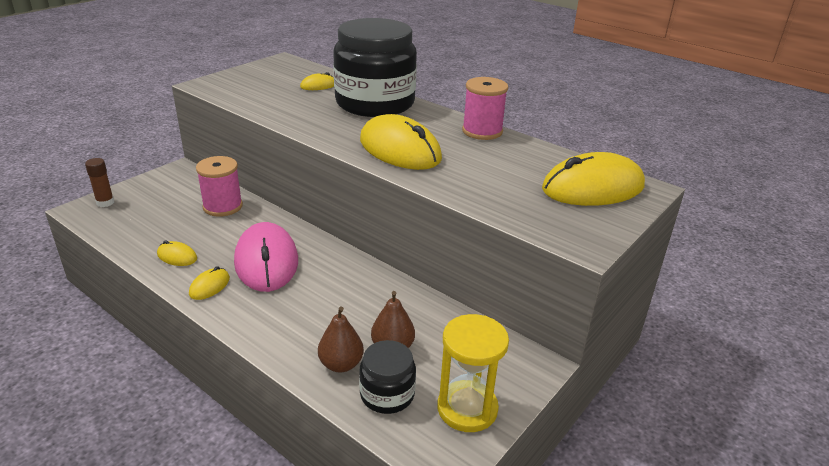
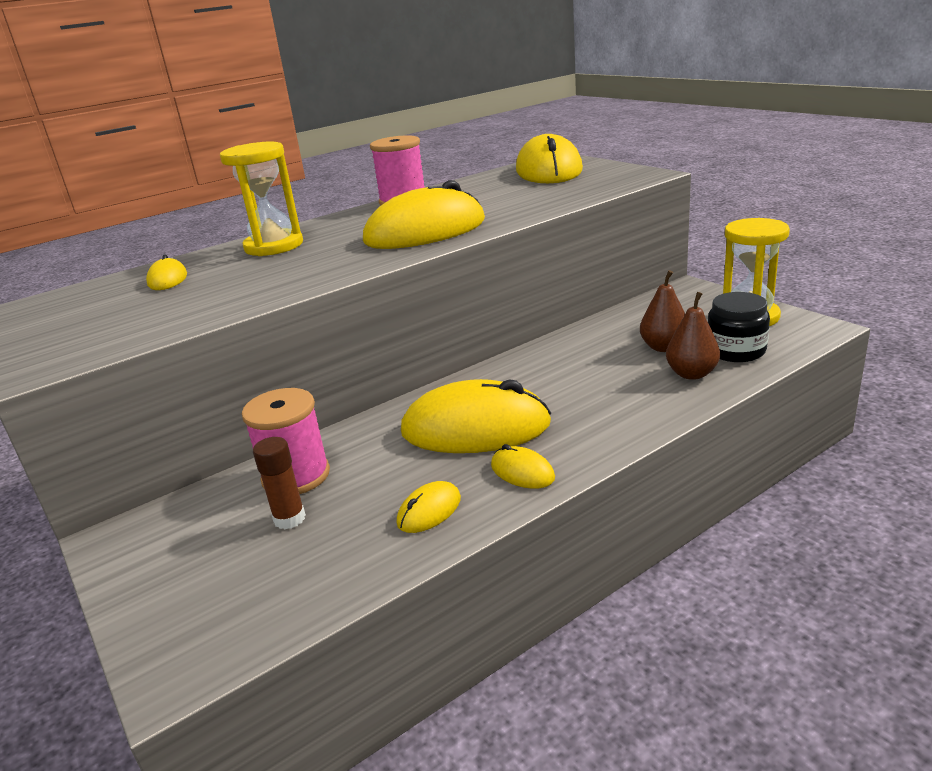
camera: 70 degrees left, 5 degrees down
(105, 202) = (174, 633): brown glue stick -> brown glue stick (289, 519)
(266, 261) = (475, 428): pink mouse -> yellow mouse
(375, 103) = (274, 246): black jar -> yellow hourglass

